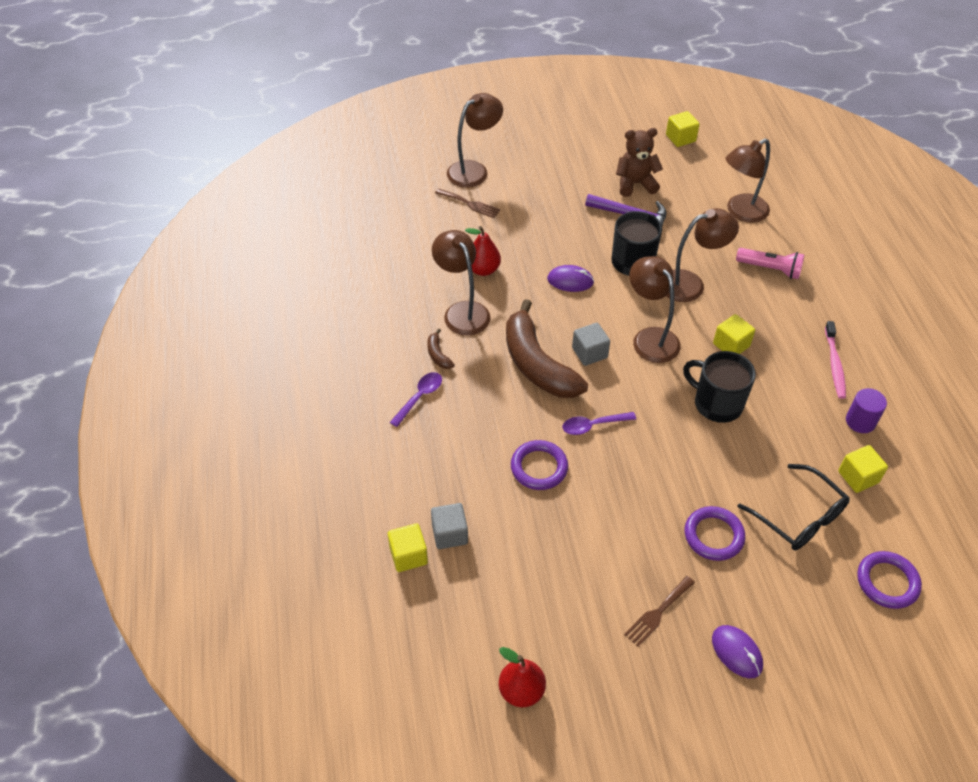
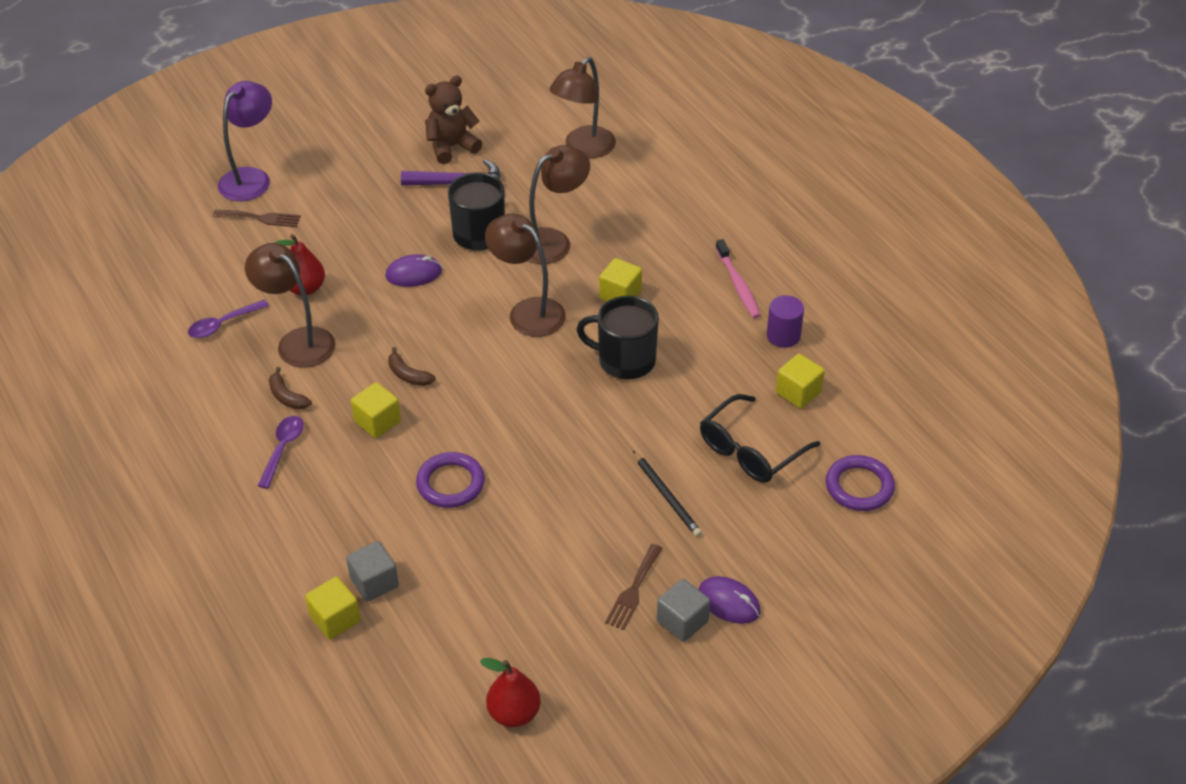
camera: 20 degrees left, 5 degrees down
(474, 170) = (251, 178): brown lamp -> purple lamp
(537, 364) = (408, 375): brown banana -> brown banana, size x0.40
(589, 353) = (464, 346): grey cube -> grey cube (682, 621)
(593, 425) = (496, 422): purple spoon -> purple spoon (223, 324)
(680, 138) = (486, 82): yellow cube -> yellow cube (377, 421)
(713, 535) = (666, 496): purple ring -> black pencil
(770, 269) = (636, 202): pink flashlight -> none
(799, 517) = (750, 450): black glasses -> black glasses turned 105 degrees clockwise

